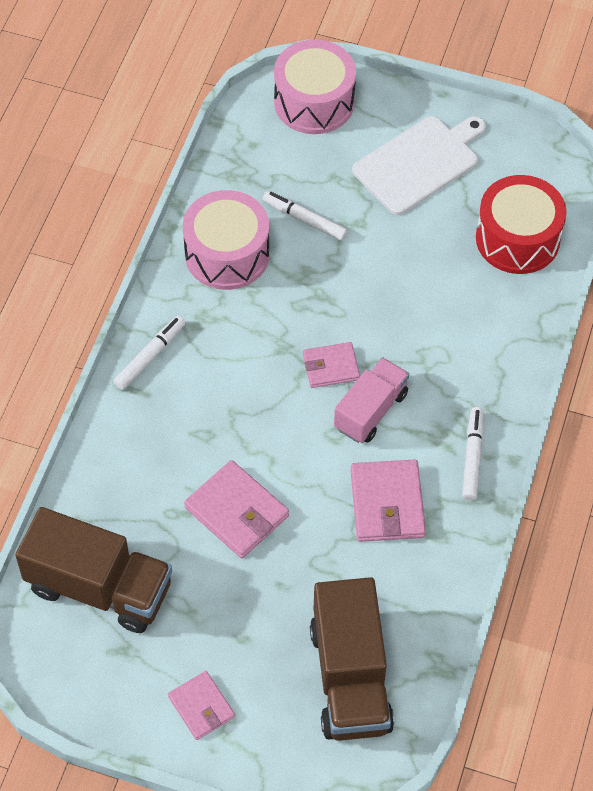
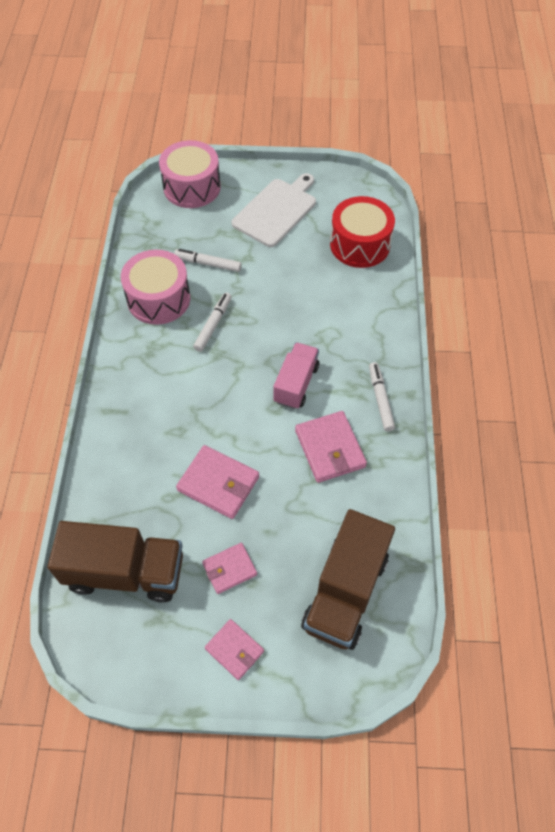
camera: 15 degrees left, 0 degrees up
(150, 356) = (120, 383): white marker -> white marker (213, 325)
(331, 367) = (257, 360): pink wallet -> pink wallet (229, 569)
(350, 677) = (345, 592): brown truck -> brown truck turned 45 degrees clockwise

